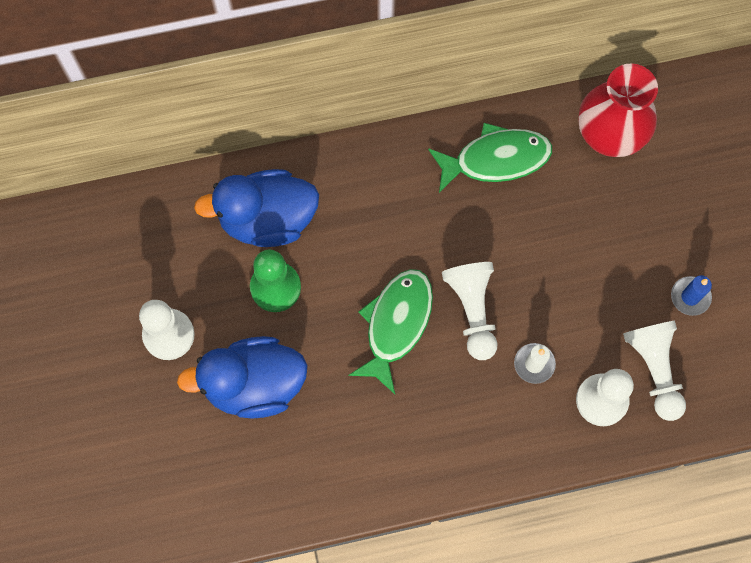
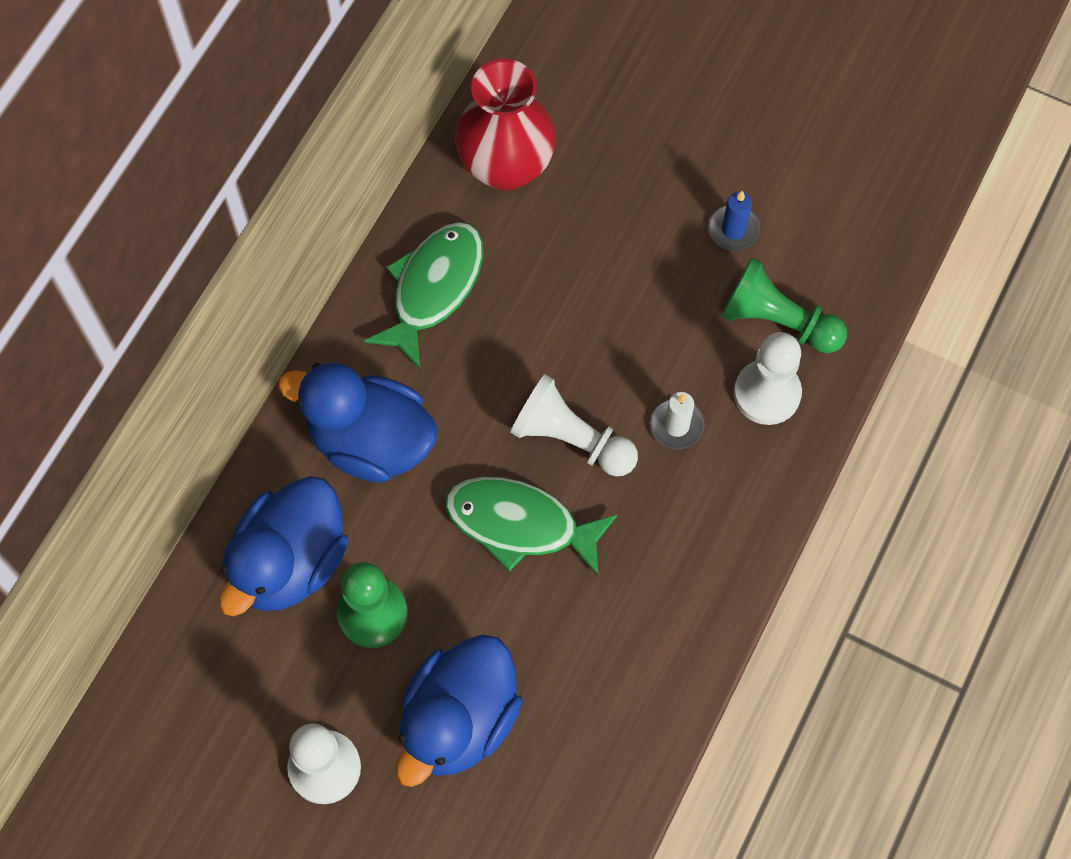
camera: 50 degrees left, 5 degrees down
(374, 202) = (370, 441): none -> blue duck
(396, 324) = (520, 524): green fish -> green fish turned 45 degrees counterclockwise
(654, 369) = (777, 321): white pawn -> green pawn

